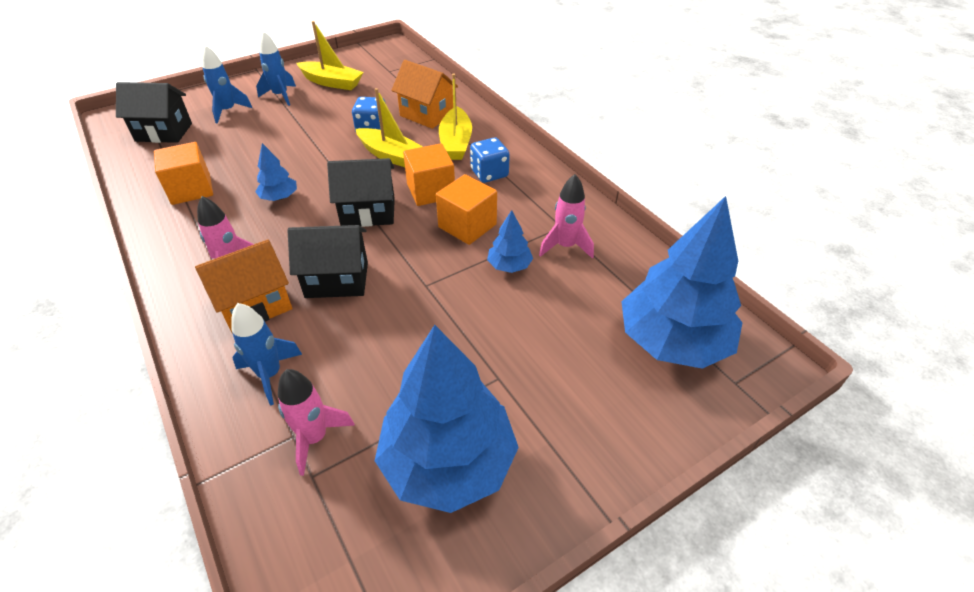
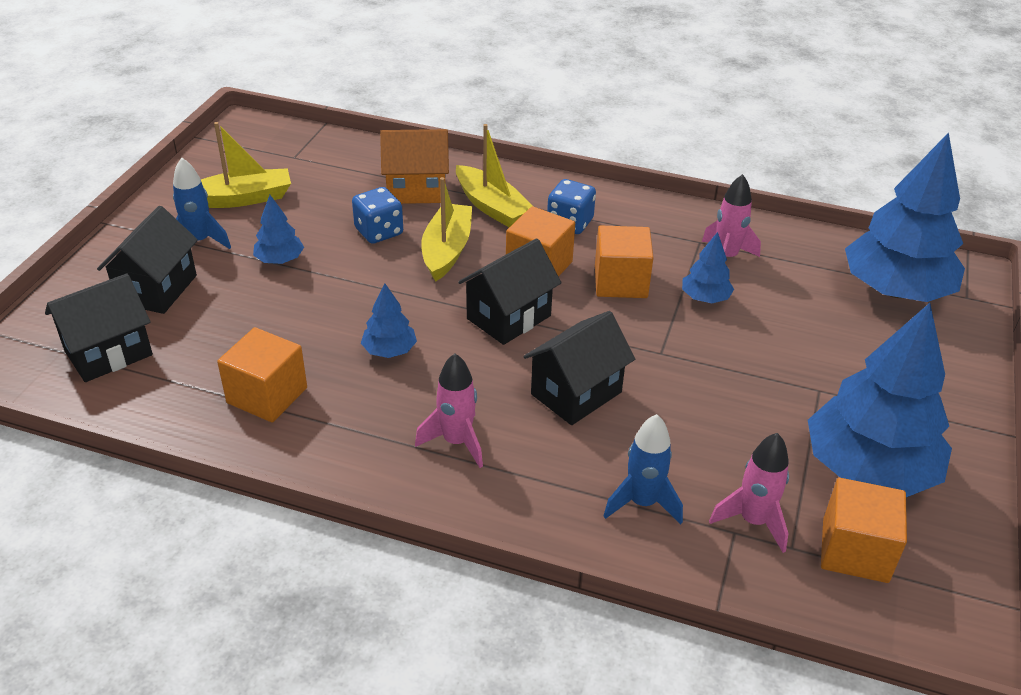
camera: 40 degrees left, 5 degrees down
(228, 111) = (157, 289): blue rocket -> black house
(255, 306) = (535, 460): orange house -> none
(302, 122) = (280, 260): none -> blue tree
(348, 514) = (855, 550): none -> orange cube
(392, 156) = (447, 250): yellow boat -> yellow boat turned 75 degrees counterclockwise

